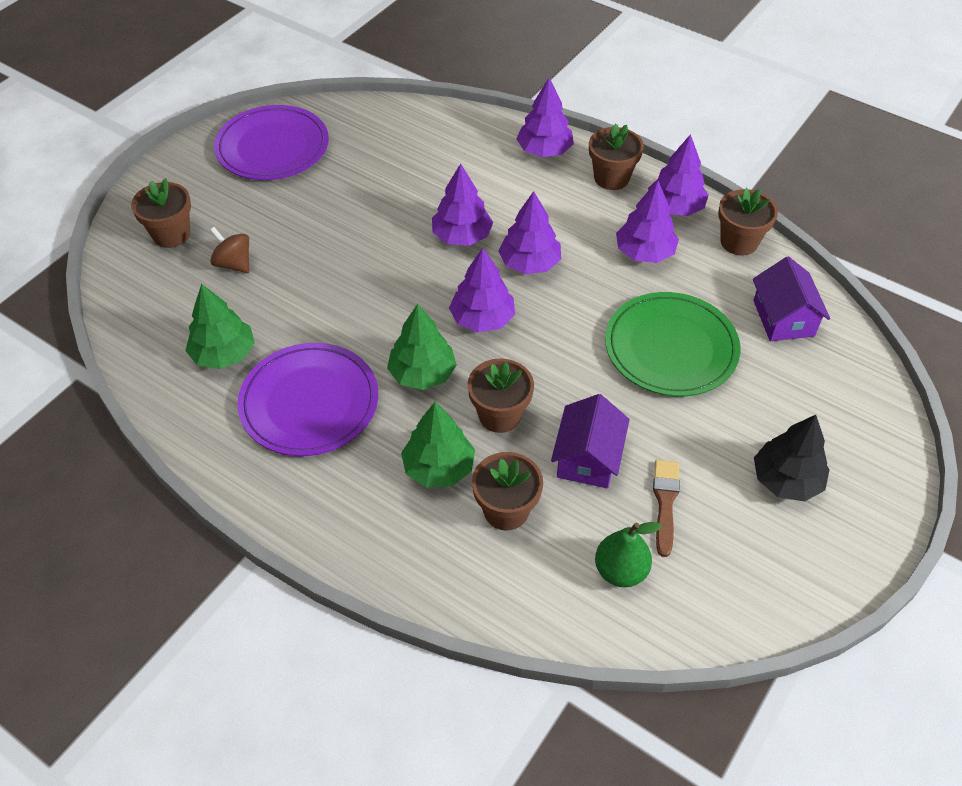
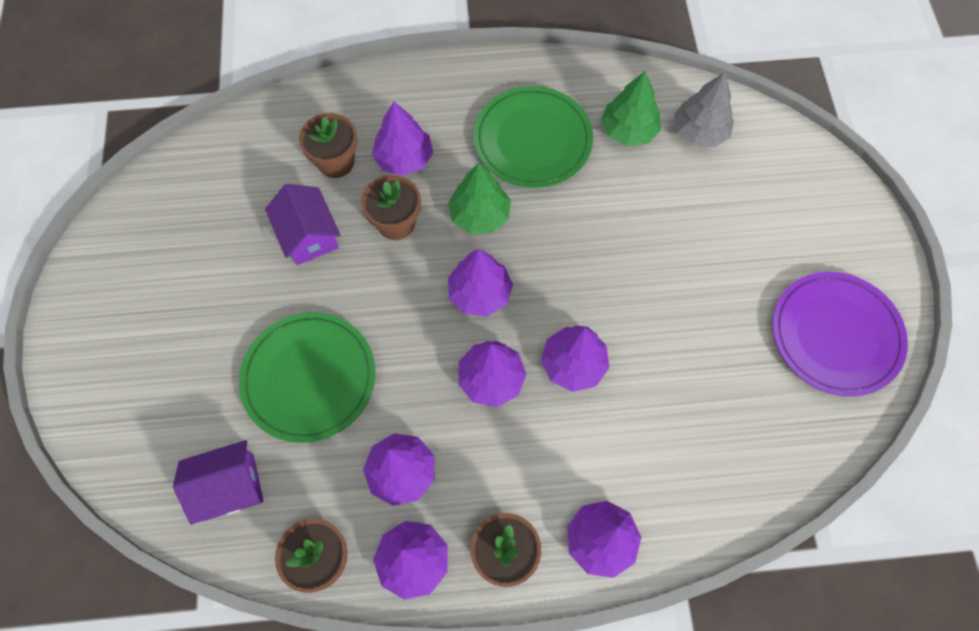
camera: 140 degrees right, 15 degrees up
(171, 234) = (789, 189): brown flower pot -> none
(172, 314) = (699, 132): none -> grey tree
(234, 264) = (712, 200): brown spinning top -> none
(309, 403) = (532, 140): purple plate -> green plate
(438, 468) = (404, 158): green tree -> purple tree
(620, 571) = (233, 175): green pear -> none
(665, 502) = (232, 240): brown brush -> none
(783, 318) = (229, 487): purple house -> purple house turned 60 degrees counterclockwise
(786, 480) = (151, 319): black tree -> none

